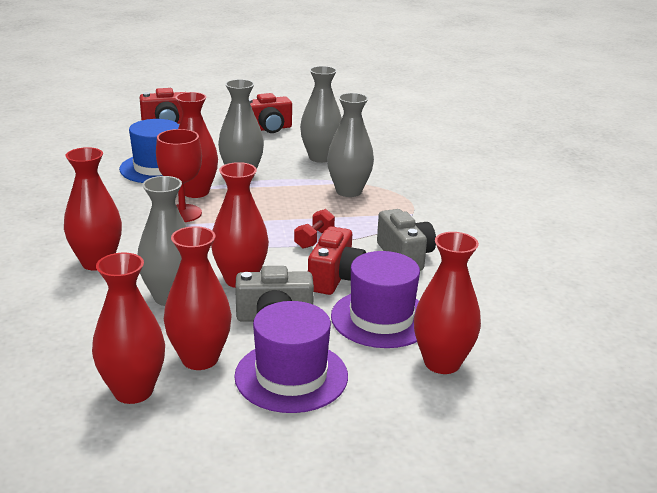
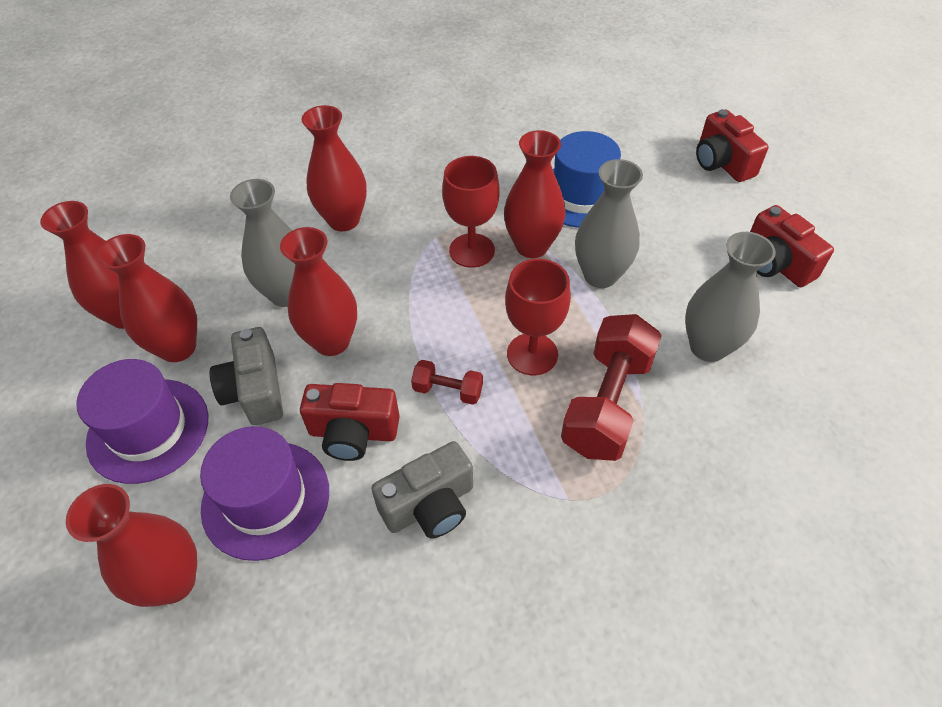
camera: 80 degrees right, 25 degrees up
(297, 207) = (532, 354): none -> red goblet
(349, 191) = (607, 403): grey vase -> red dumbbell

